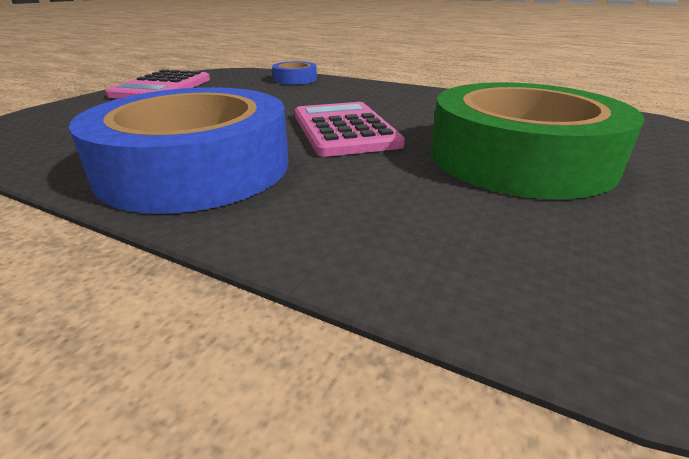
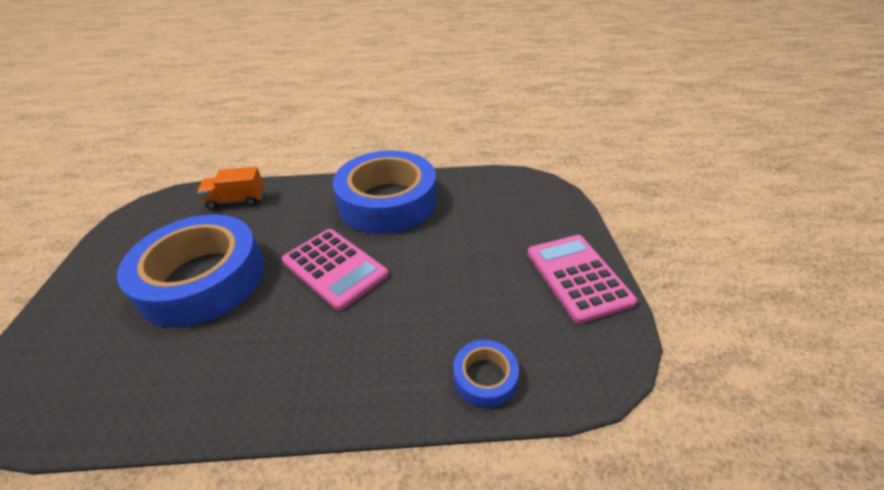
camera: 150 degrees right, 10 degrees up
(486, 266) = (236, 200): none -> orange truck
(519, 157) = (202, 279): green tape -> blue tape

